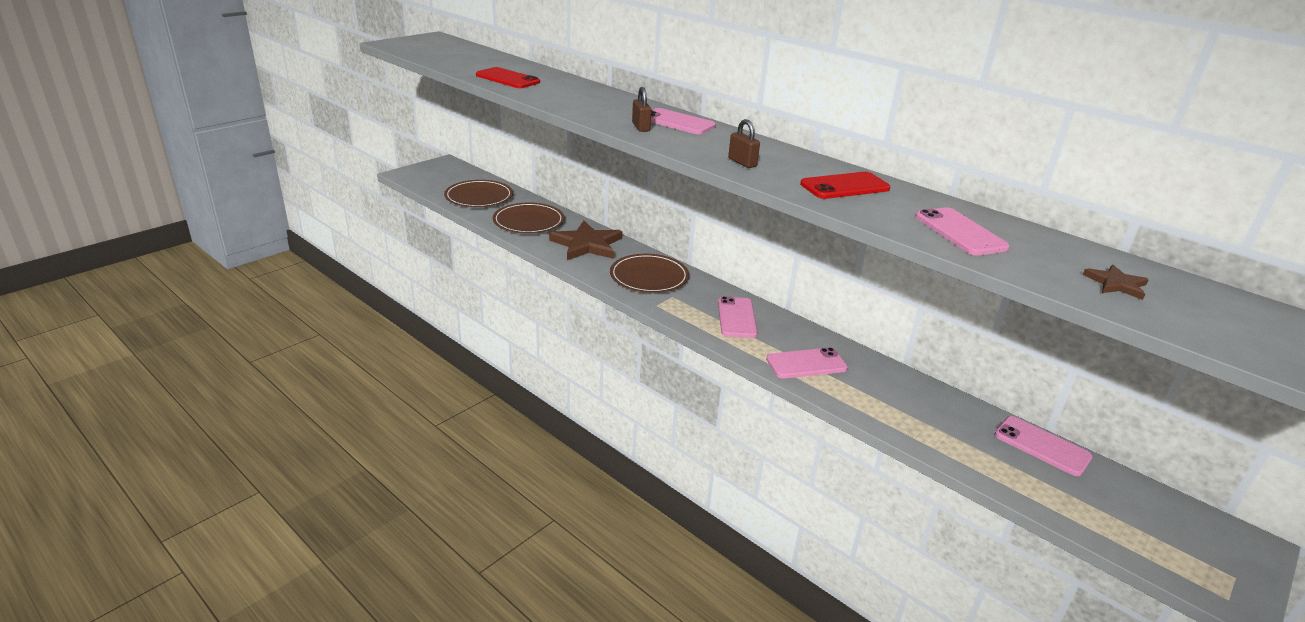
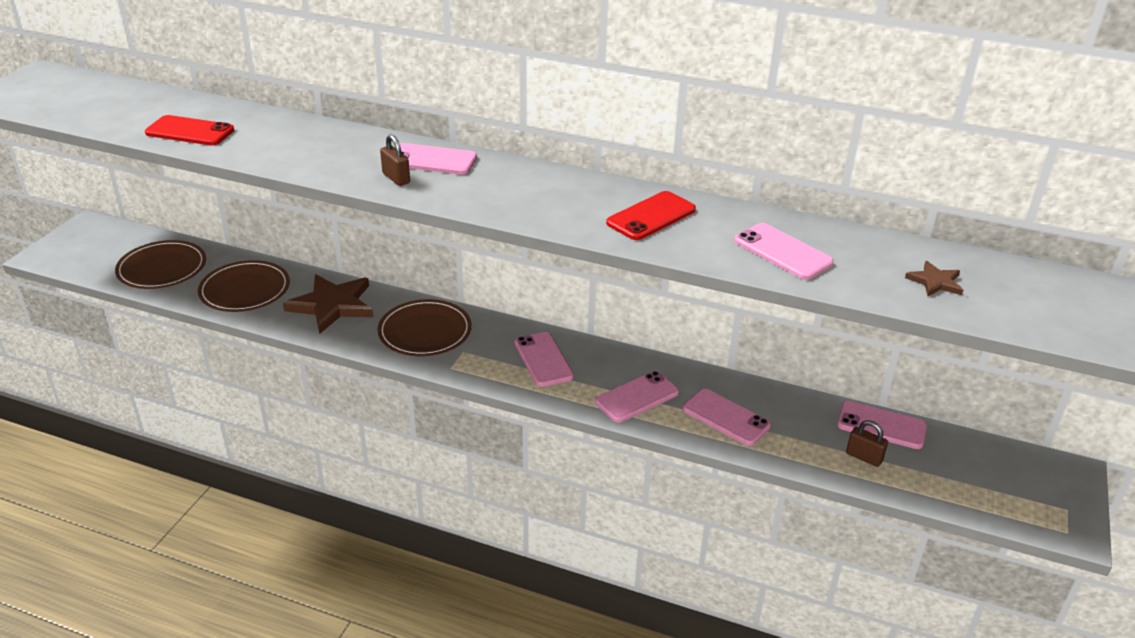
camera: 20 degrees left, 5 degrees up
(742, 162) = (533, 207): brown padlock -> brown padlock (864, 457)
(883, 399) = (726, 417): none -> pink phone

